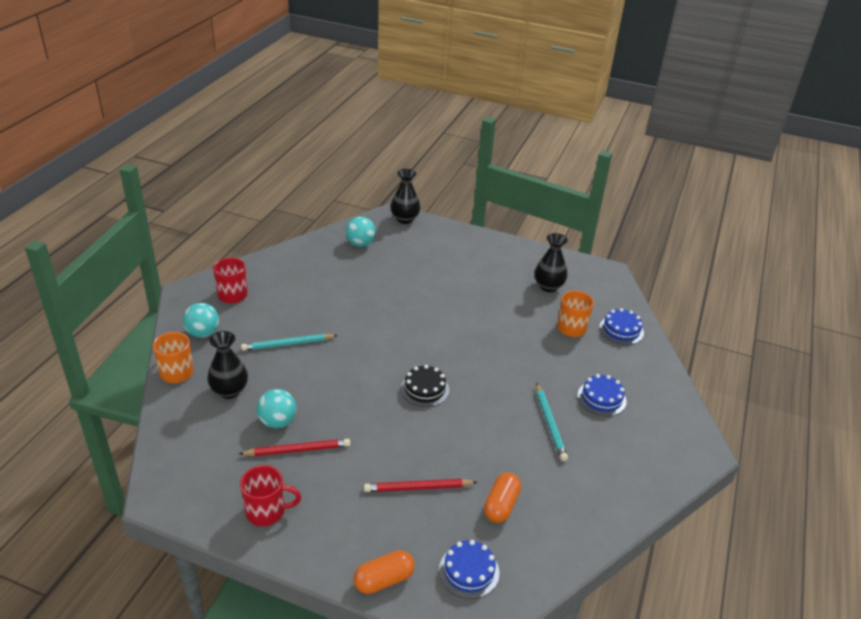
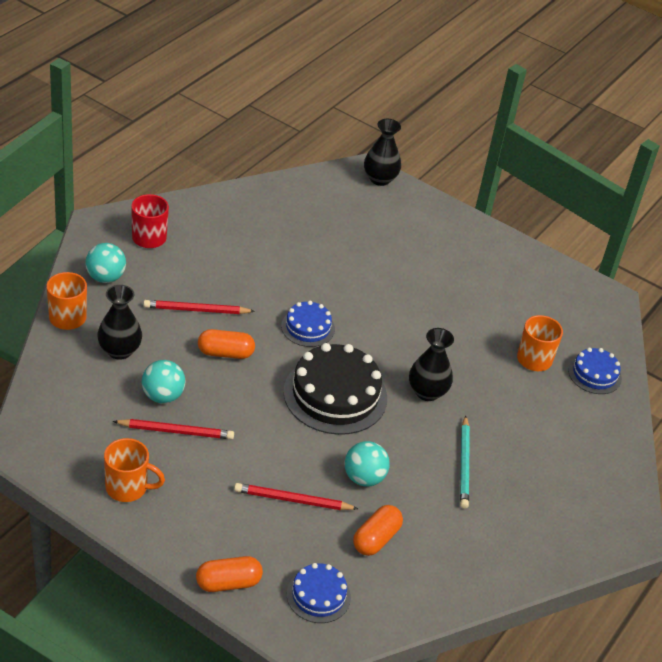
camera: 10 degrees right, 5 degrees up
(267, 511) = (128, 488): red mug -> orange mug
(288, 344) = (196, 310): turquoise pencil -> red pencil
(322, 374) = (225, 353): none -> orange capsule
(360, 244) = (315, 202): turquoise ball -> turquoise ball (364, 478)
(425, 389) = (335, 395): black cake -> black cake, size x1.85
(548, 286) = (526, 302): black vase -> black vase (427, 392)
(601, 398) = (536, 449): blue cake -> blue cake (308, 327)

